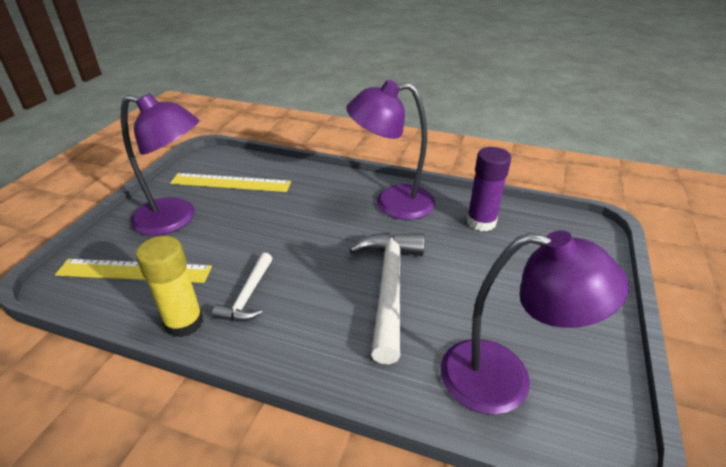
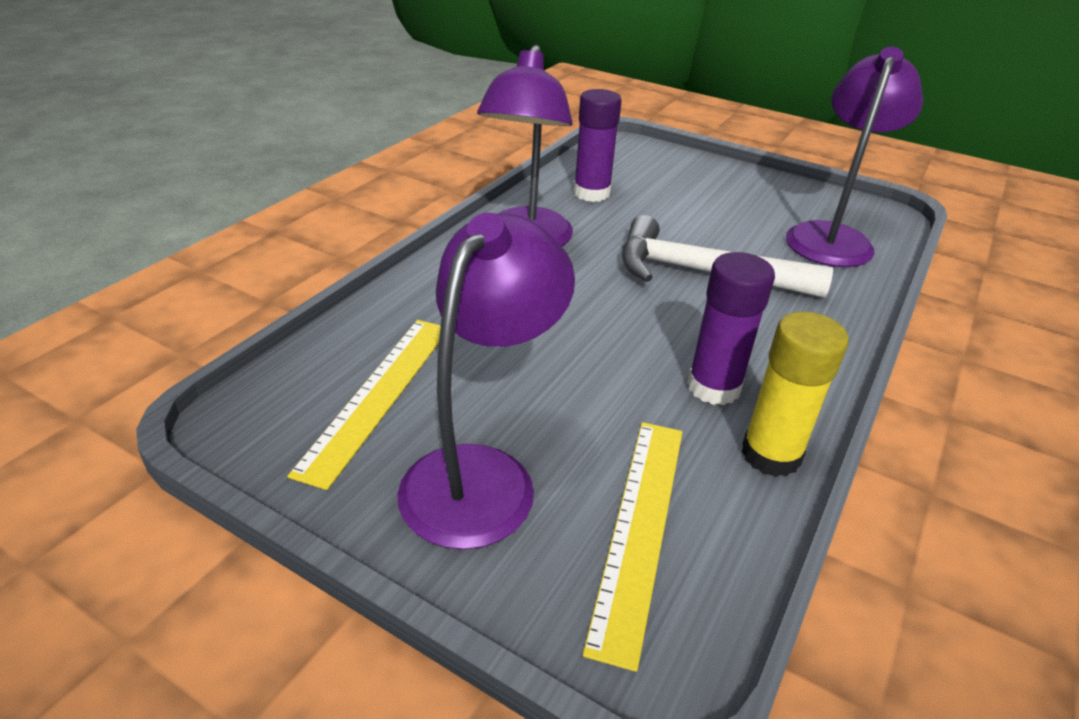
camera: 80 degrees left, 0 degrees up
(248, 295) = (713, 387): white hammer -> purple glue stick

